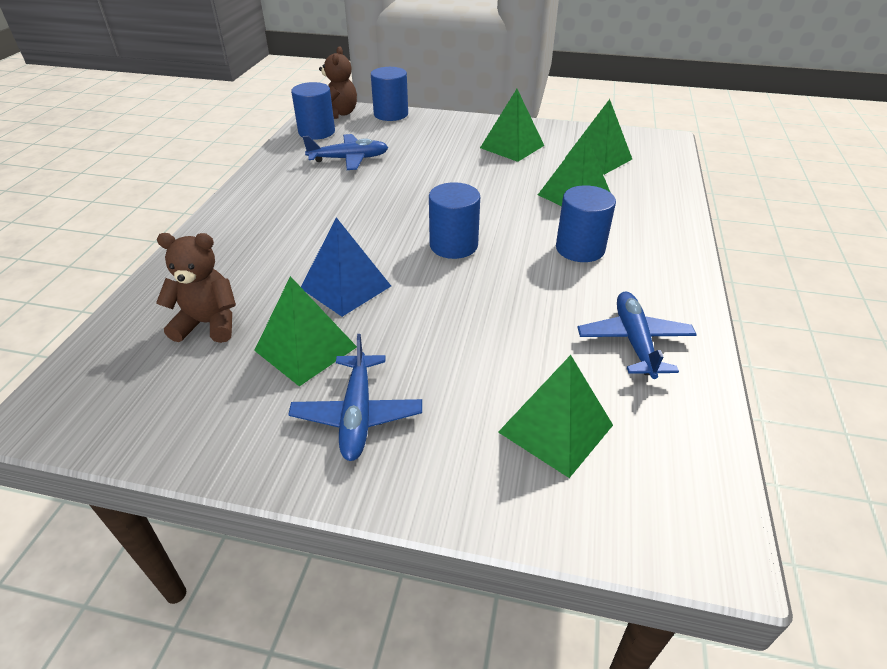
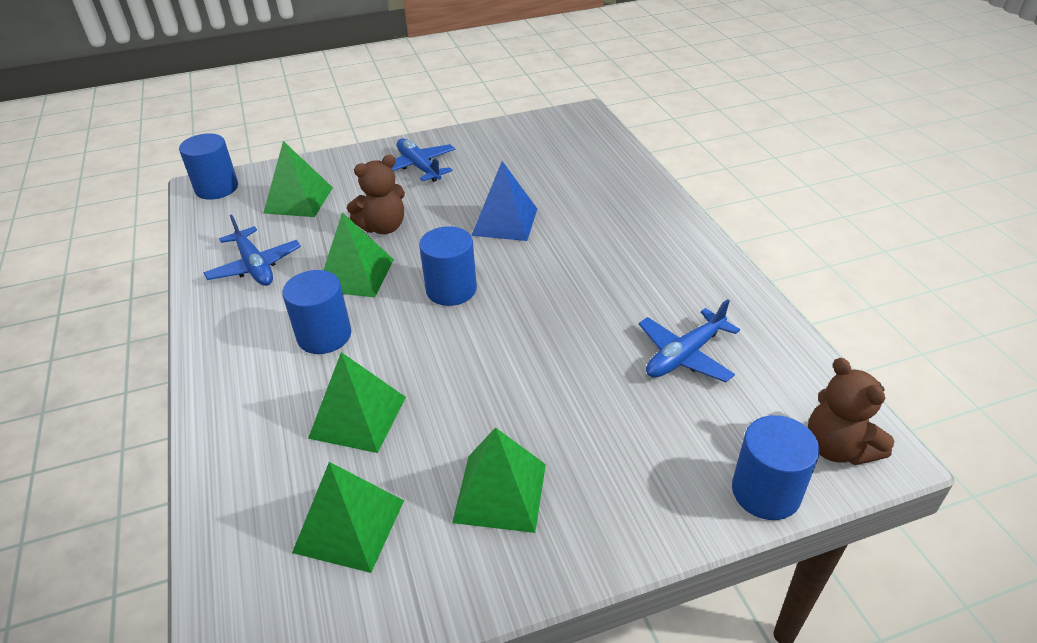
camera: 150 degrees right, 0 degrees up
(208, 323) = (564, 169): brown teddy bear -> brown teddy bear (383, 227)
(305, 348) = (485, 181): green pyramid -> green pyramid (356, 275)
(316, 132) = (798, 388): blue cylinder -> blue cylinder (216, 188)

